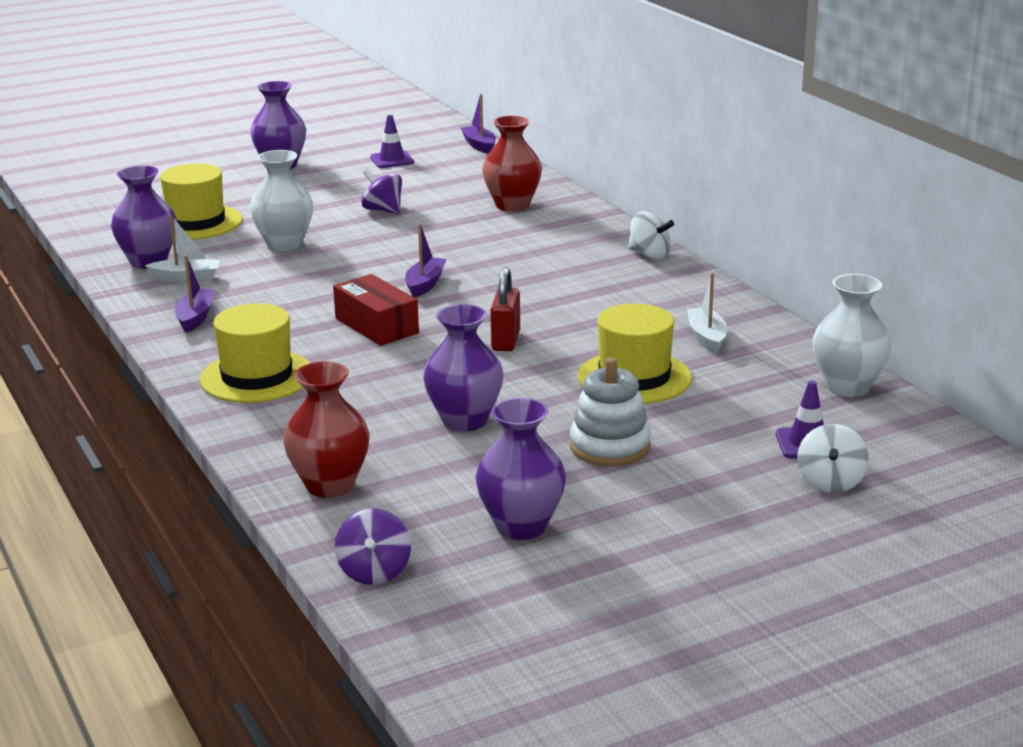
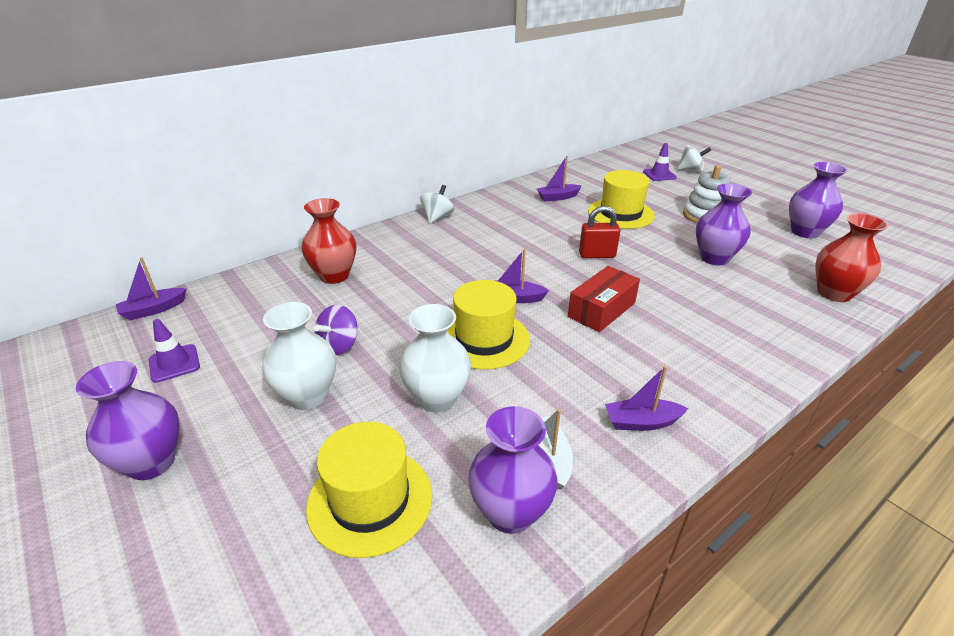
camera: 100 degrees left, 10 degrees up
(257, 377) = (726, 354): yellow hat -> yellow hat (484, 339)
(374, 572) = (895, 266): purple spinning top -> none
(707, 338) = (558, 197): white boat -> purple boat
(847, 387) = (595, 167): white vase -> white vase (308, 396)

